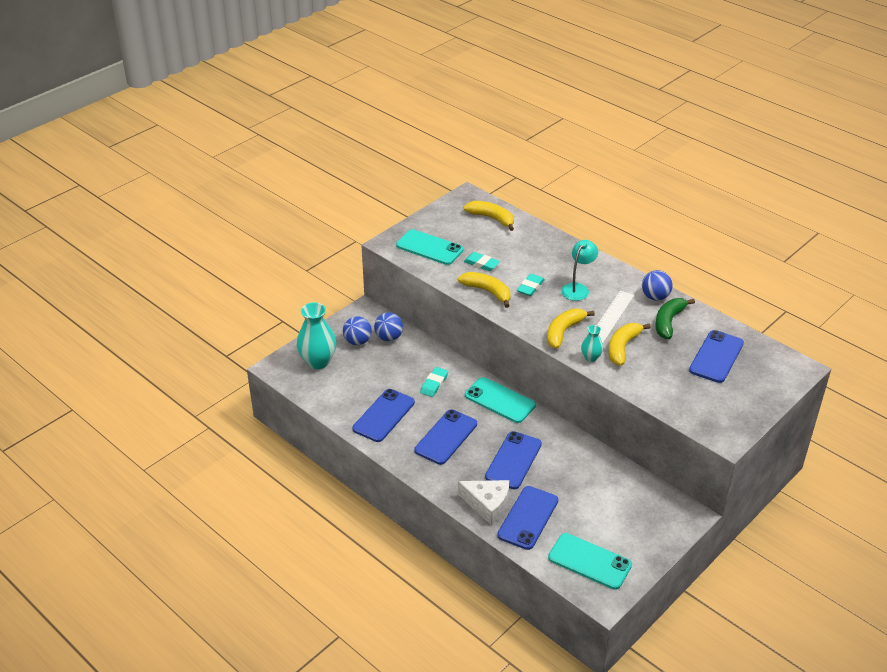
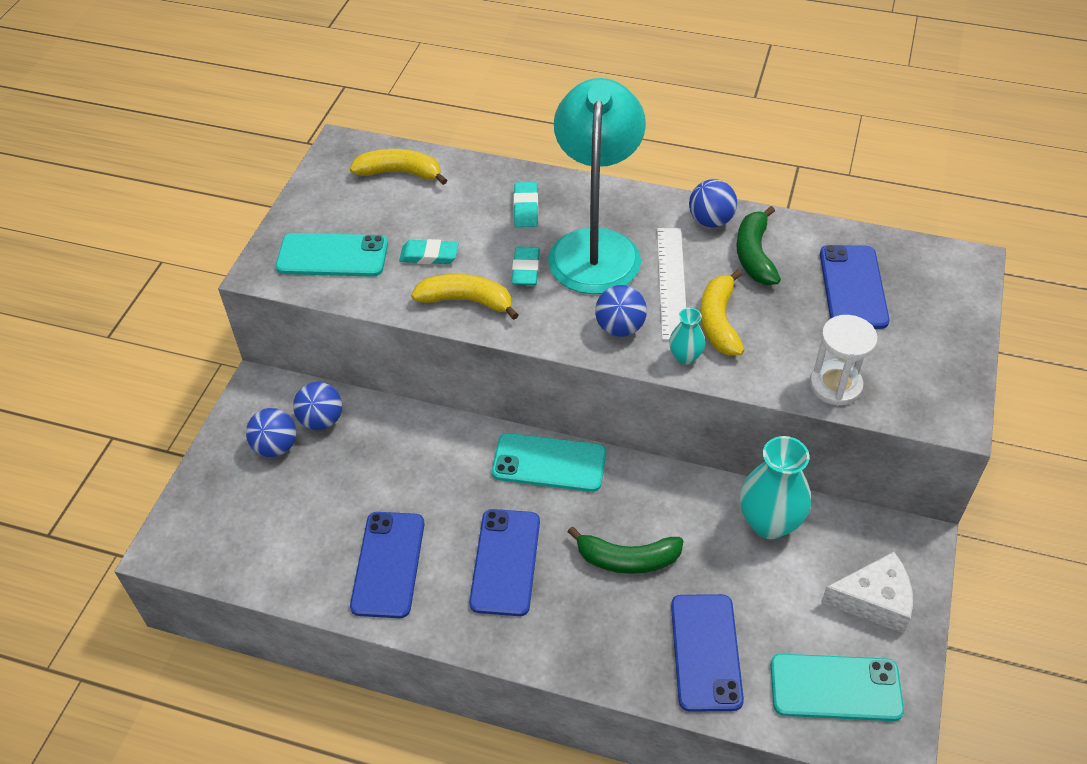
camera: 25 degrees left, 10 degrees up
(318, 362) = (230, 509): turquoise vase -> turquoise vase (769, 523)
(434, 384) = (435, 474): turquoise eraser -> turquoise eraser (526, 208)
(487, 504) = (634, 656): white cheese -> white cheese (874, 600)
(513, 460) = (627, 559): blue phone -> green banana
(563, 332) = (620, 328): yellow banana -> blue ball
(578, 288) = (595, 246): turquoise lamp -> turquoise lamp, size x2.05
(668, 399) = (835, 385): none -> white hourglass

